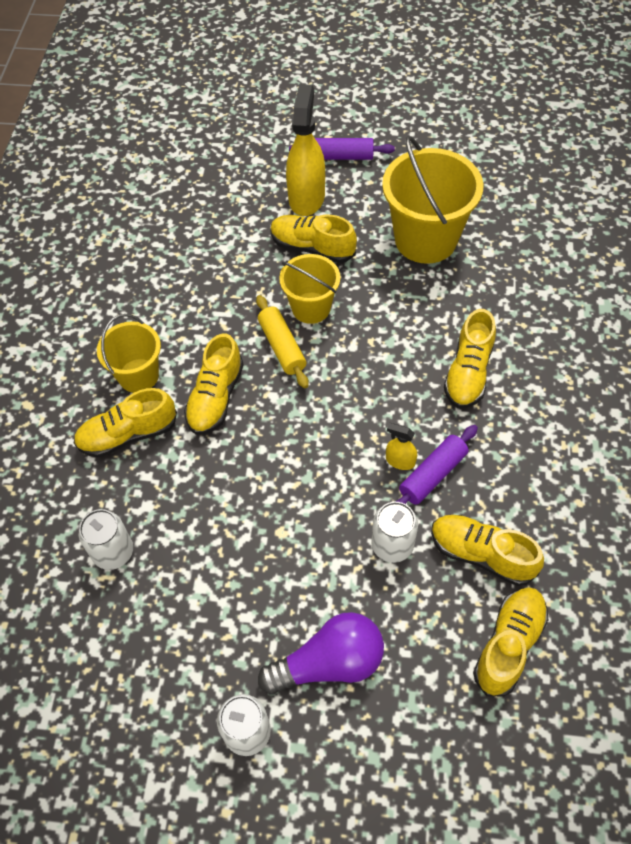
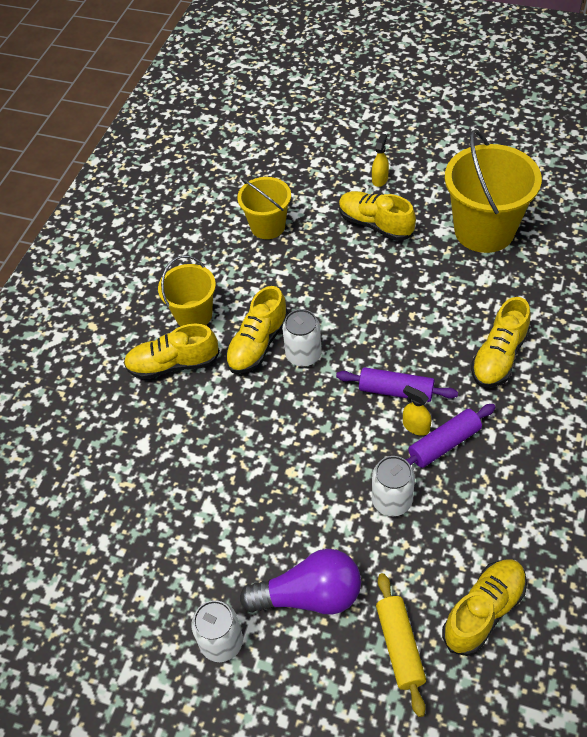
camera: 15 degrees right, 5 degrees down
(113, 552) = (138, 463): white can -> white can (303, 355)
(282, 347) = (328, 308): yellow rolling pin -> yellow rolling pin (400, 646)
(306, 197) = (380, 179): yellow spray bottle -> yellow spray bottle, size x0.45
(311, 308) = (362, 277): yellow bucket -> yellow bucket (268, 226)
(341, 156) = (420, 146): purple rolling pin -> purple rolling pin (396, 391)
(481, 554) = (475, 524): yellow shoe -> none

